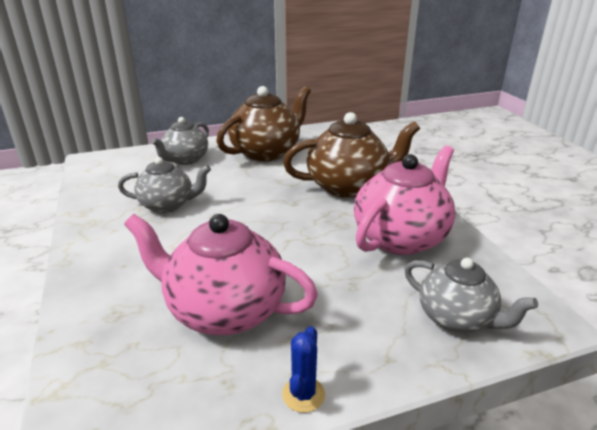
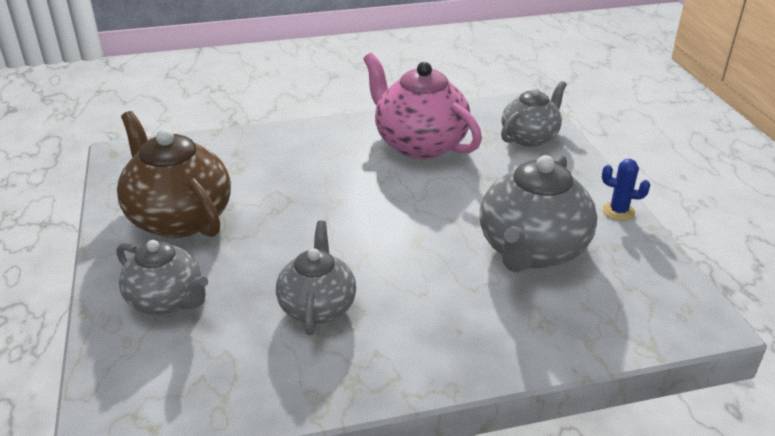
camera: 85 degrees left, 5 degrees up
(224, 310) = (532, 250): pink teapot -> grey teapot
(348, 186) = (307, 161): brown teapot -> none

